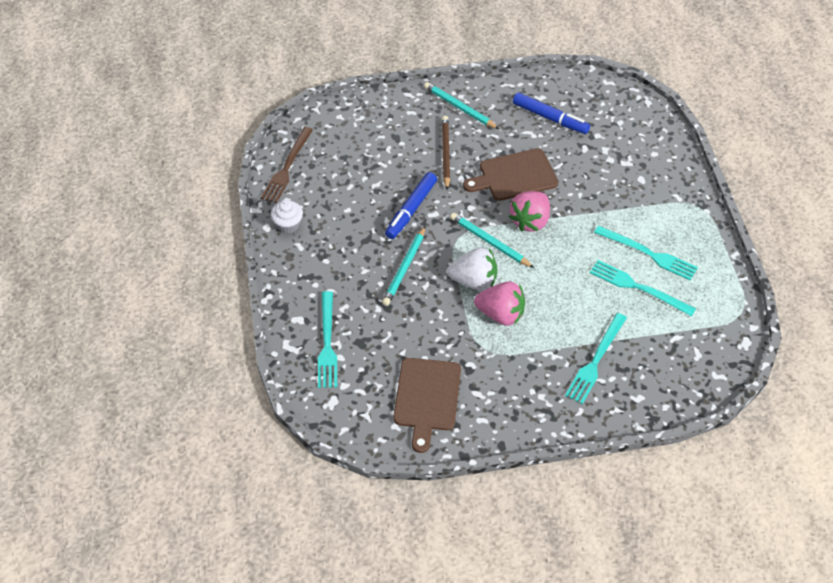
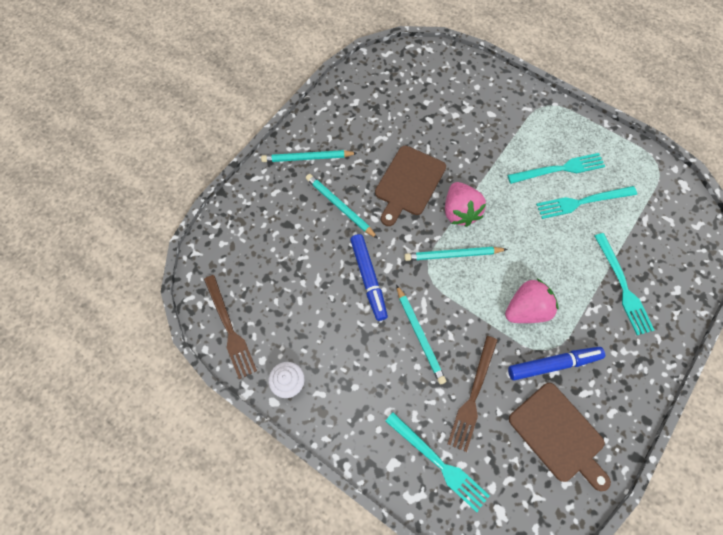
camera: 45 degrees left, 15 degrees up
(397, 329) = (473, 396): none -> brown fork
(445, 153) = (340, 206): brown pencil -> turquoise pencil
(474, 281) = (479, 299): white strawberry -> none
(550, 118) = (380, 114): blue marker -> blue marker (553, 364)

